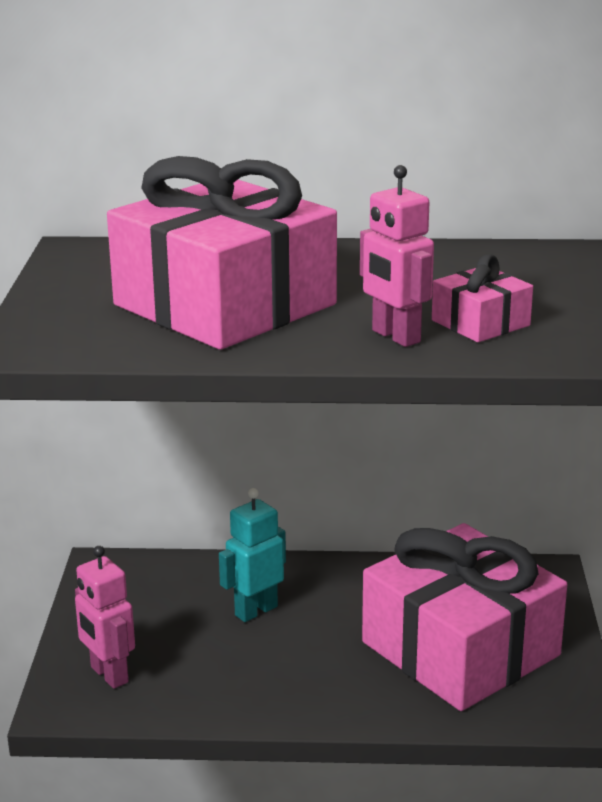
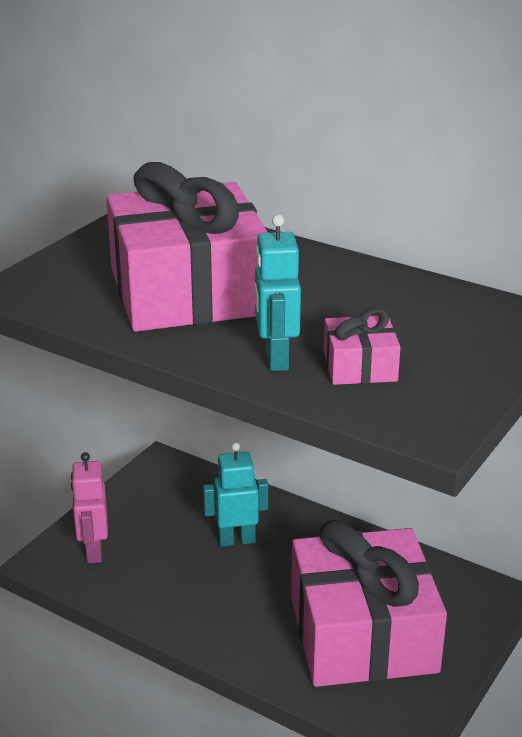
camera: 30 degrees right, 5 degrees up
(395, 336) = (276, 359): pink robot -> turquoise robot

